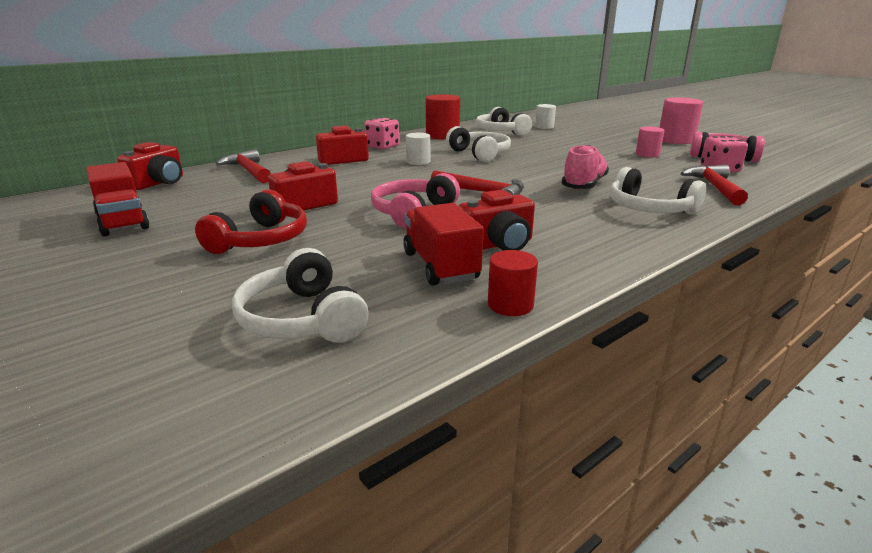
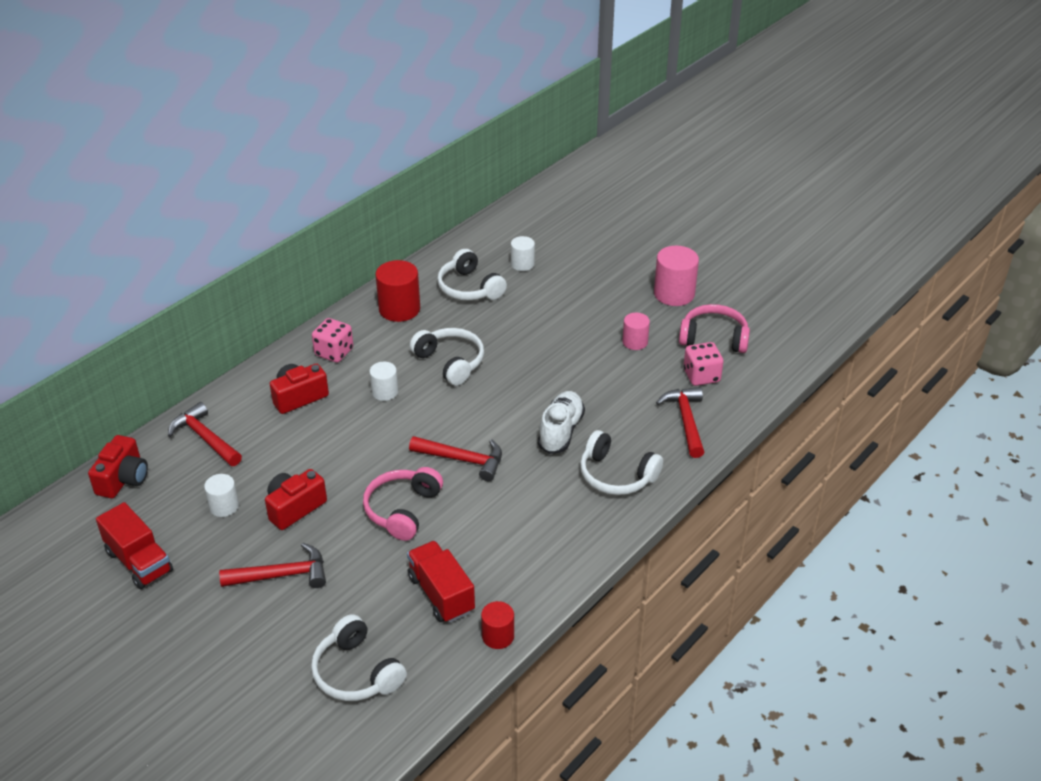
camera: 10 degrees left, 15 degrees up
(235, 200) = (224, 506): none -> white cylinder
(261, 240) = (282, 575): red headphones -> red hammer
(498, 244) = (484, 556): red camera -> none
(583, 185) = (560, 431): pink shoe -> white shoe

